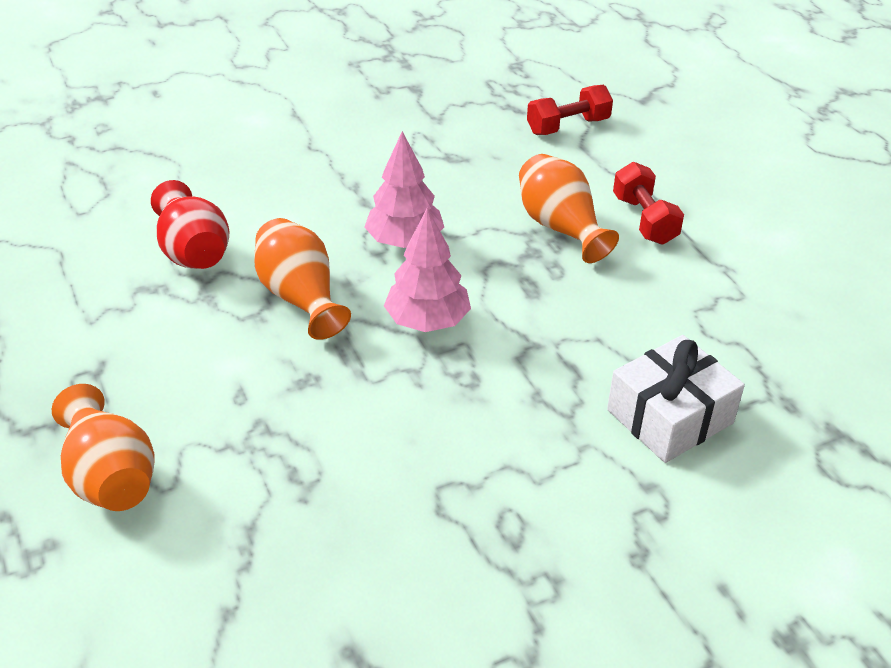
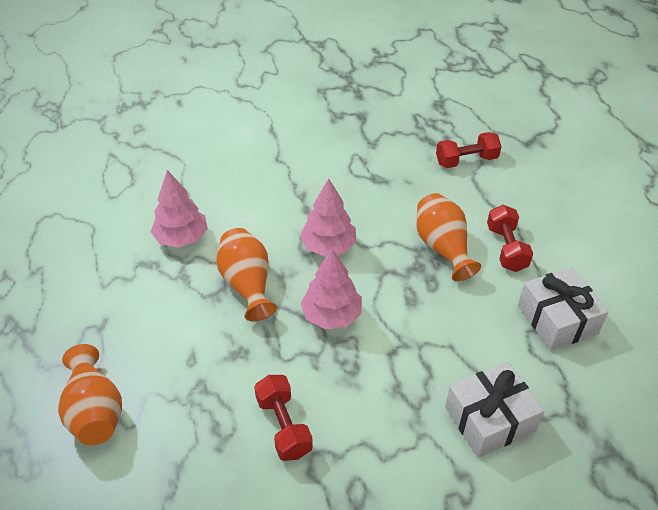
camera: 10 degrees right, 5 degrees up
(194, 252) = (181, 238): red vase -> pink tree
(390, 460) = (283, 426): none -> red dumbbell
(730, 293) = (557, 319): none -> white gift

